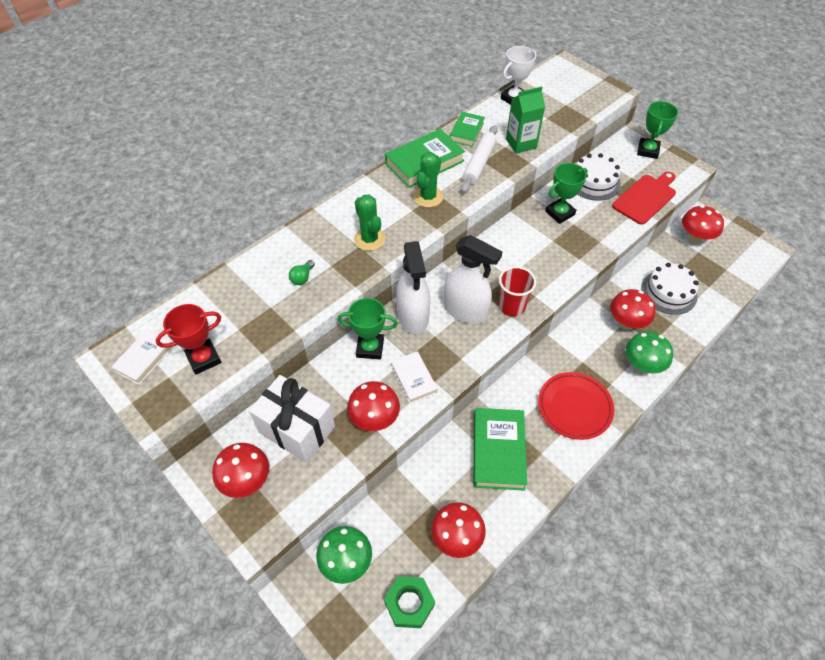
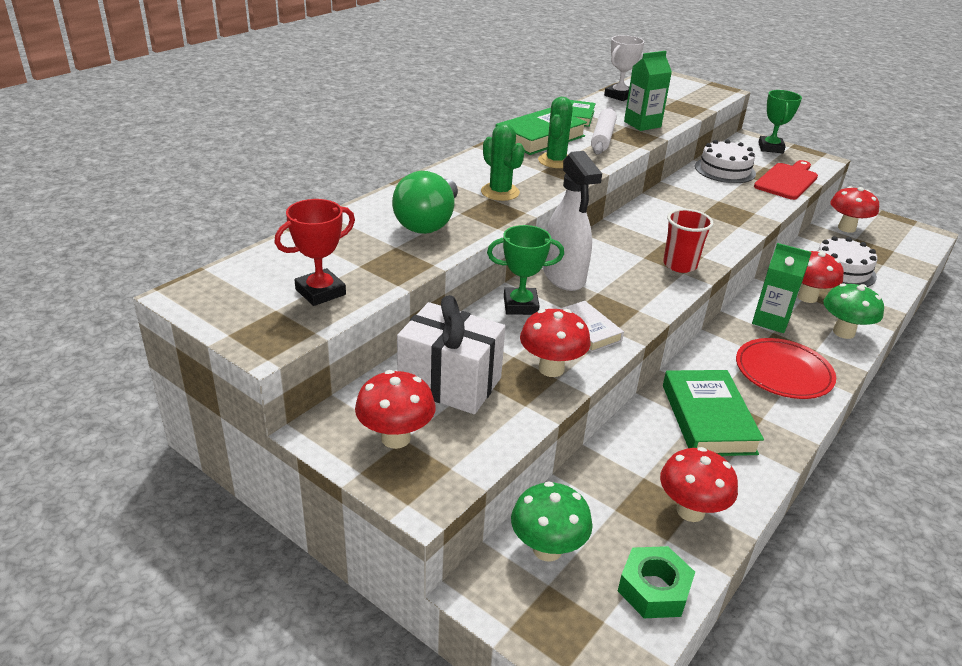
camera: 10 degrees left, 20 degrees down
(144, 359) = (237, 295): white book -> none
(302, 277) = (428, 222): green light bulb -> green light bulb, size x2.41
(466, 311) = (626, 270): white spray bottle -> none
(559, 213) = (699, 193): green trophy -> none
(585, 349) = (770, 321): none -> green carton

